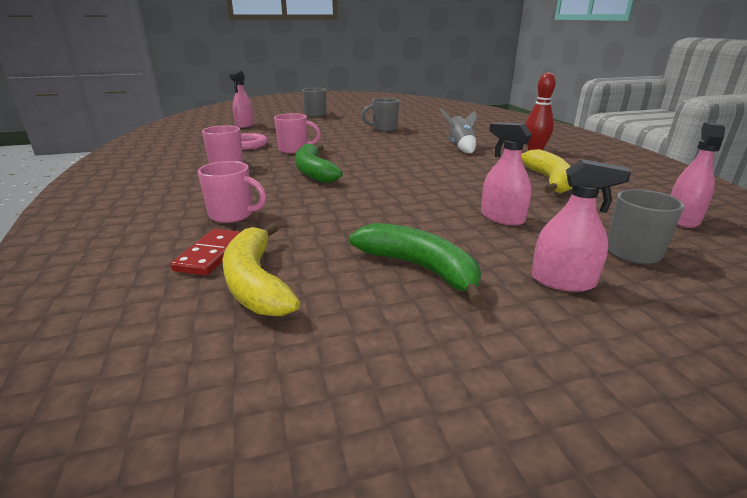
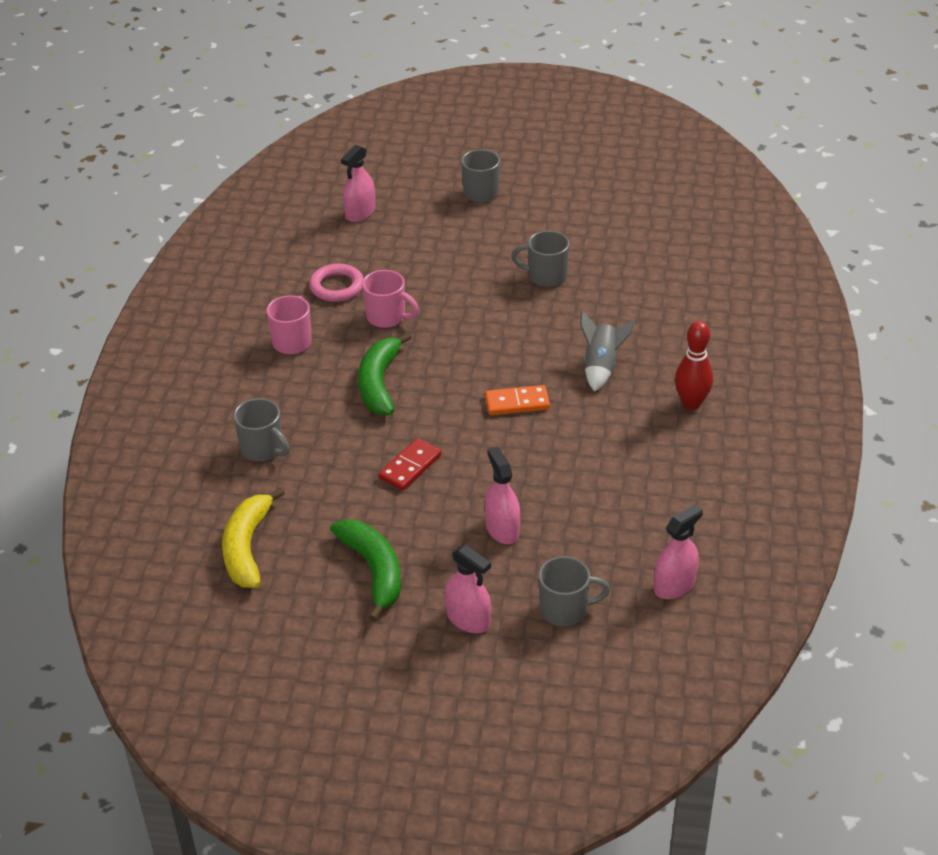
camera: 25 degrees right, 15 degrees up
(211, 254) = (227, 504): red domino -> red domino (410, 467)
(233, 215) = (263, 449): pink mug -> grey mug
(426, 165) = (517, 403): none -> orange domino
(549, 181) = (624, 479): yellow banana -> none

